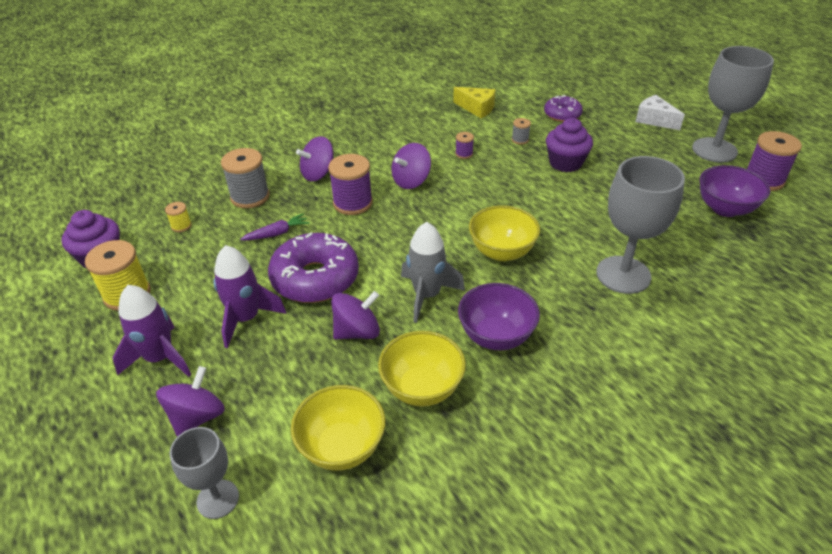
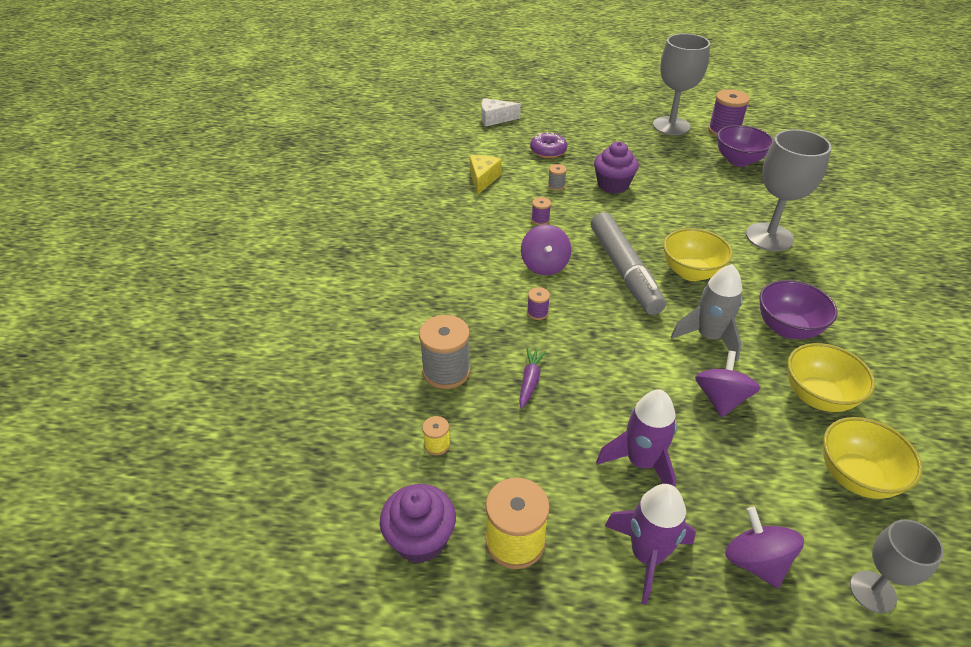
camera: 50 degrees left, 0 degrees up
(315, 278) = (625, 389): purple donut -> none
(318, 174) = (465, 310): purple spinning top -> none
(353, 203) = (537, 313): purple spool -> purple spool, size x0.49
(455, 218) = (624, 271): none -> grey marker
(477, 108) = (483, 179): yellow cheese -> yellow cheese turned 60 degrees counterclockwise
(654, 120) = (607, 124): white cheese -> white cheese (495, 119)

